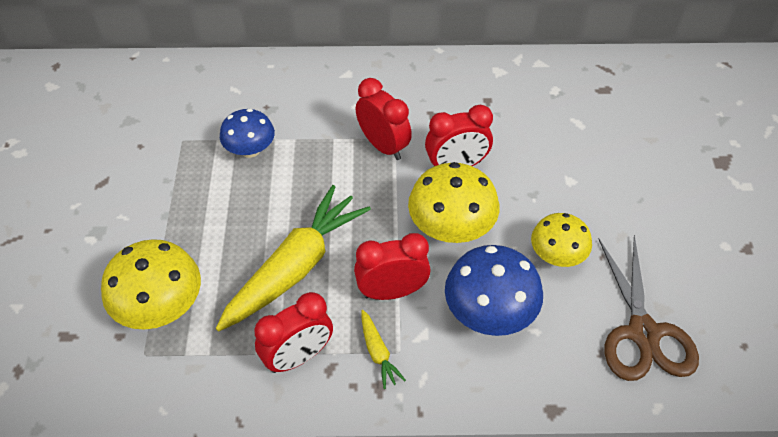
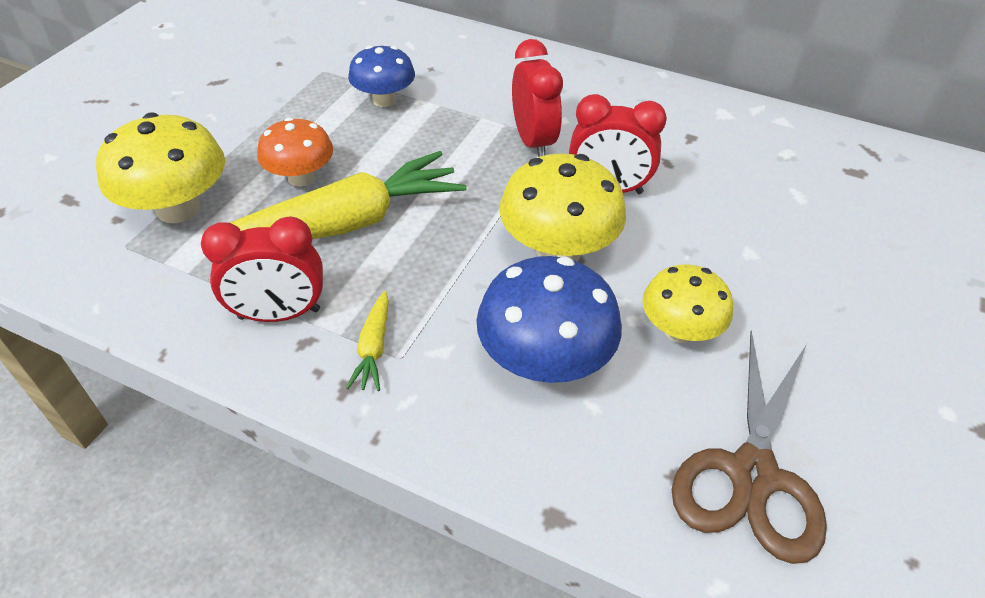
camera: 25 degrees right, 5 degrees down
(235, 243) = (301, 177): none -> orange mushroom
(392, 291) = (438, 289): red clock -> none

